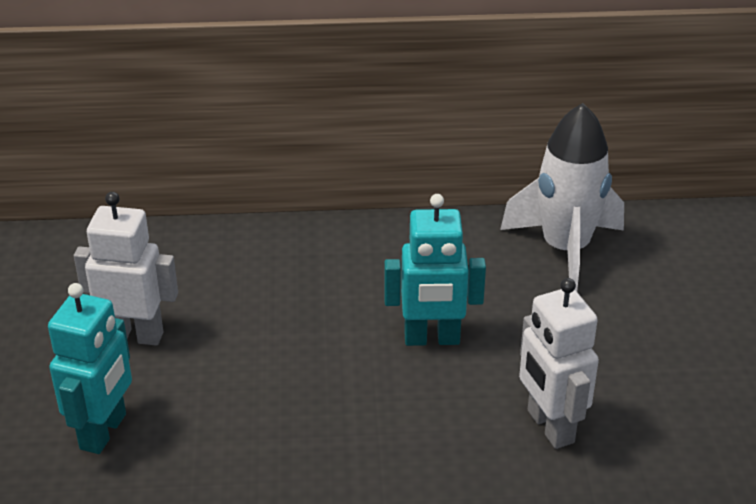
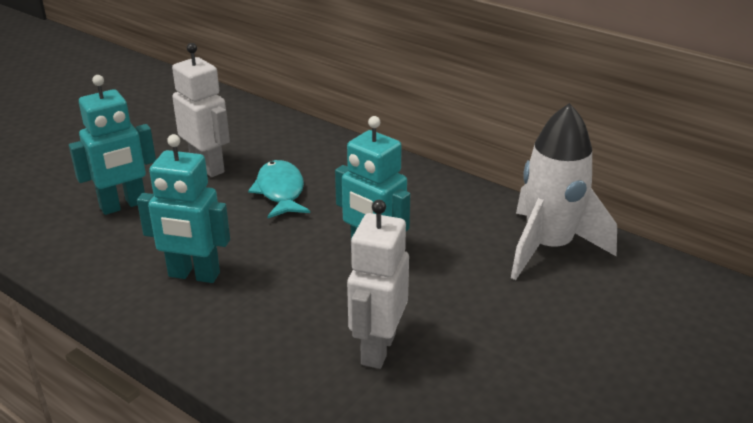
camera: 40 degrees right, 5 degrees down
(255, 322) = (280, 191): none -> turquoise fish
(295, 460) = (194, 275): none -> turquoise robot

